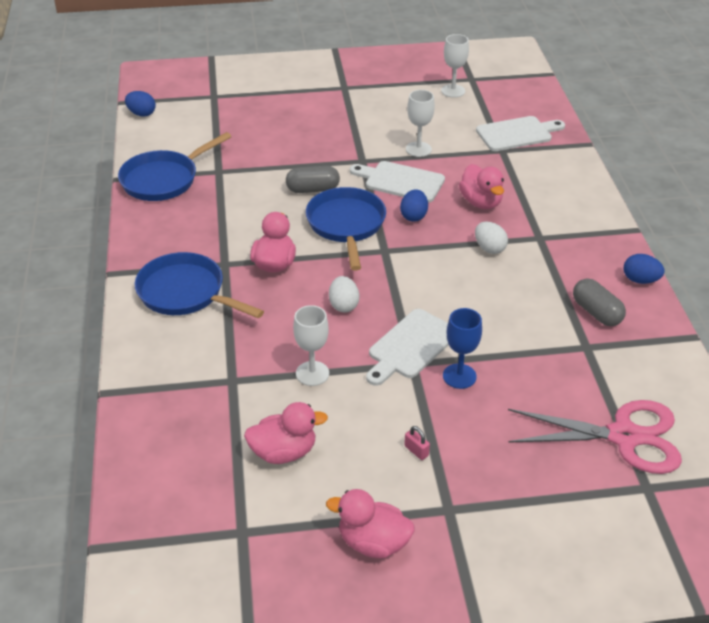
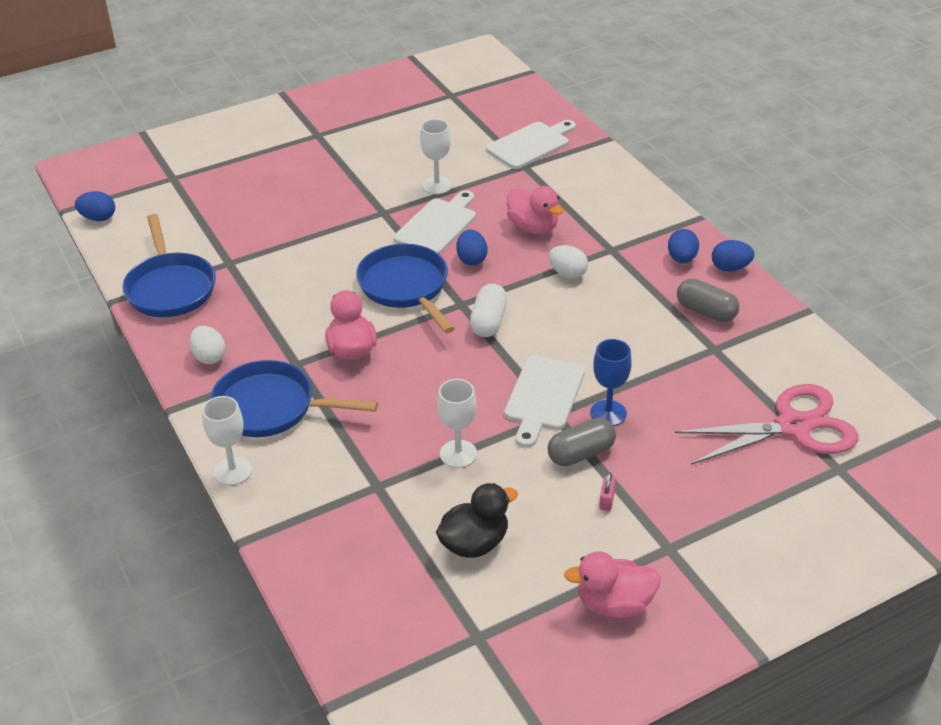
camera: 20 degrees left, 0 degrees up
(163, 179) = (170, 288): blue pan -> blue pan turned 45 degrees counterclockwise
(284, 452) = (474, 543): pink duck -> black duck
(313, 189) = (347, 257): grey capsule -> grey capsule (581, 454)
(343, 305) = (450, 373): white egg -> white egg (209, 357)
(399, 271) = (489, 321): none -> white capsule
(401, 181) = (437, 225): white cutting board -> white cutting board turned 120 degrees clockwise
(416, 451) = (606, 500): pink padlock -> pink padlock turned 75 degrees clockwise
(453, 91) = (438, 113): white goblet -> white goblet (233, 471)
(599, 261) = (681, 259): none -> blue egg

